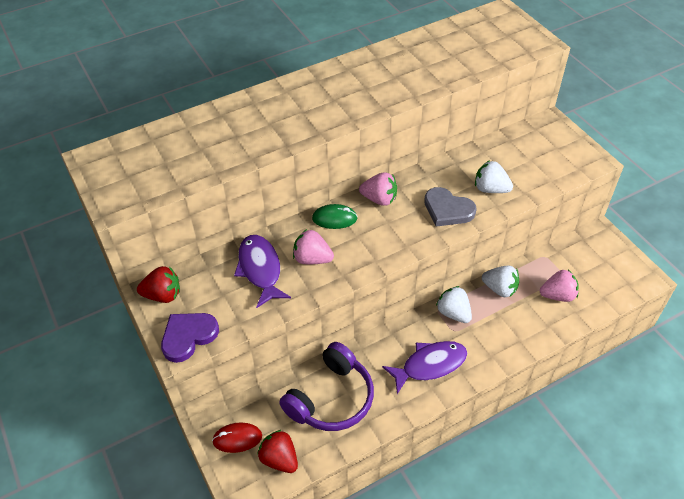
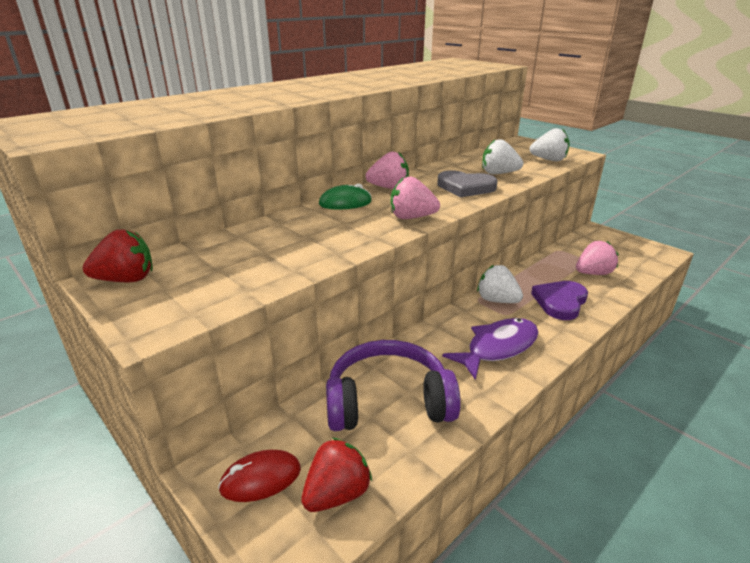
camera: 15 degrees left, 20 degrees down
(188, 336) = (168, 313): purple heart -> purple heart (560, 302)
(260, 269) = (266, 244): purple fish -> none
(279, 459) = (337, 494): red strawberry -> red strawberry turned 105 degrees clockwise
(312, 259) = (331, 230): pink strawberry -> pink strawberry (411, 217)
(331, 398) = (388, 402): purple headphones -> purple headphones turned 120 degrees counterclockwise
(500, 289) = (532, 276): white strawberry -> white strawberry (549, 160)

